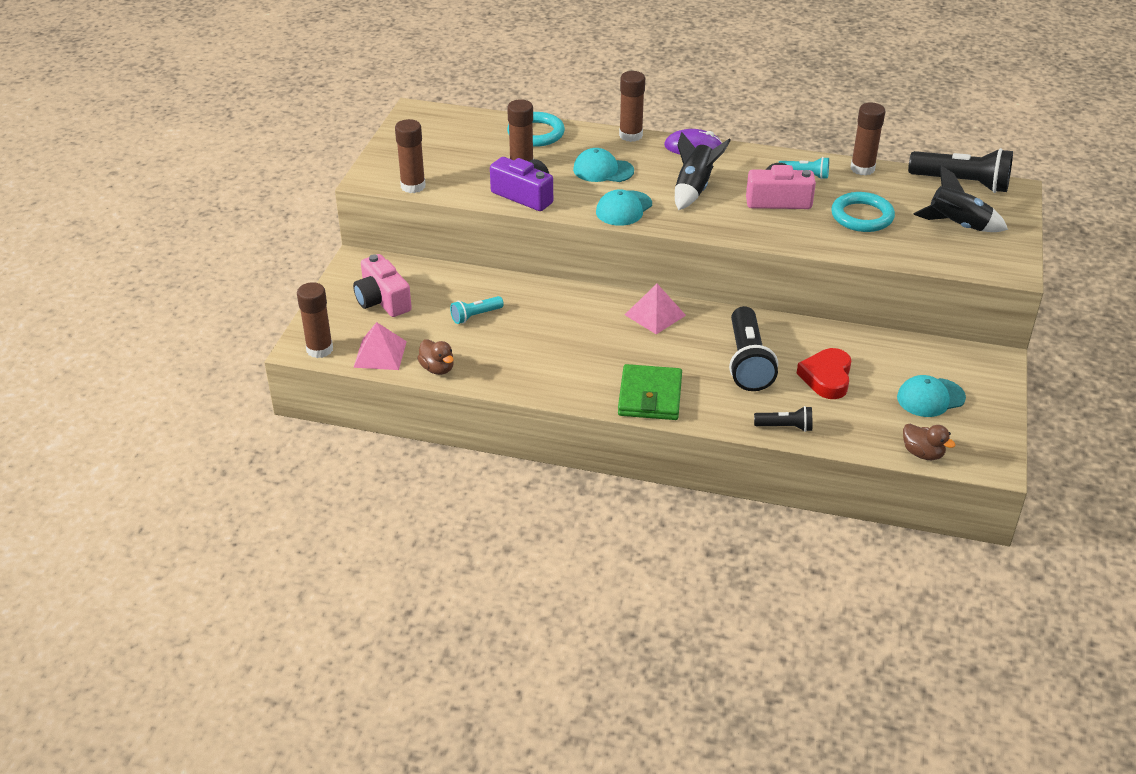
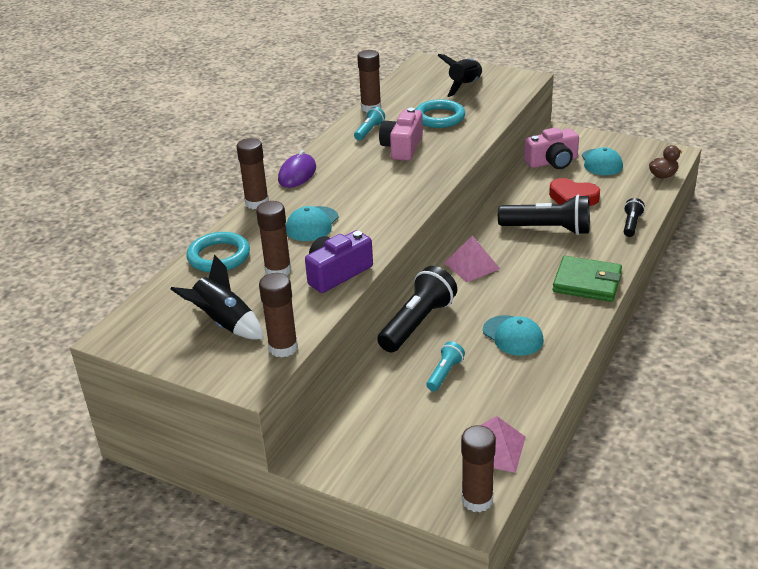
camera: 75 degrees left, 5 degrees down
(382, 300) = (396, 441): pink camera -> pink camera (552, 162)
(437, 368) = (528, 407): brown duck -> none
(475, 316) = (444, 373): turquoise flashlight -> turquoise flashlight turned 135 degrees counterclockwise
(624, 208) = (385, 220): turquoise cap -> turquoise cap (513, 336)
(694, 189) = (368, 182): black rocket -> black rocket (224, 323)
(962, 183) = (409, 76): black flashlight -> black flashlight (417, 323)

